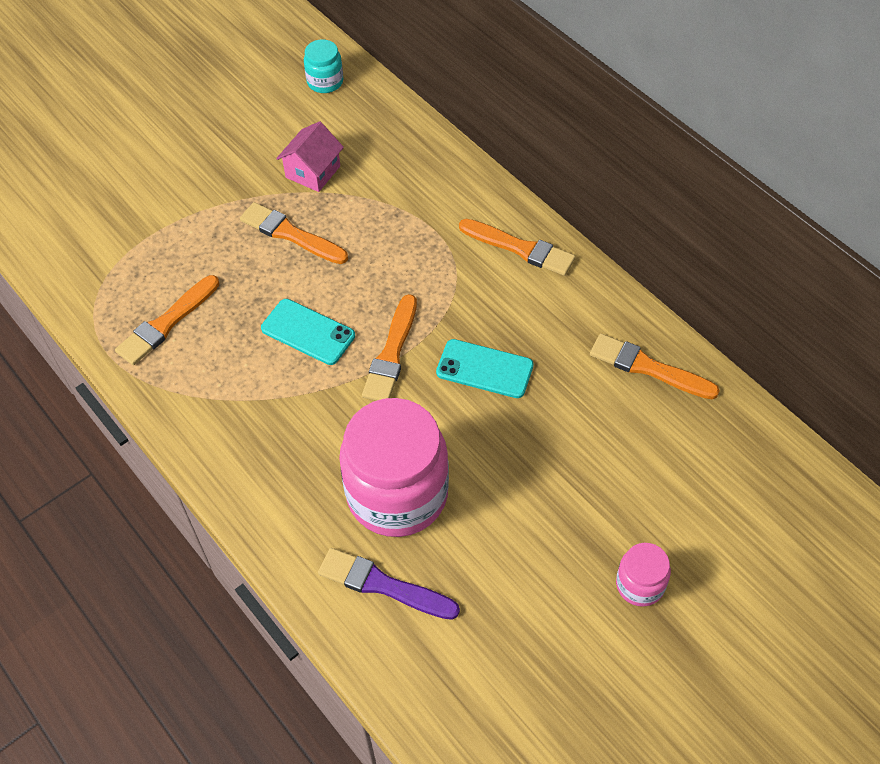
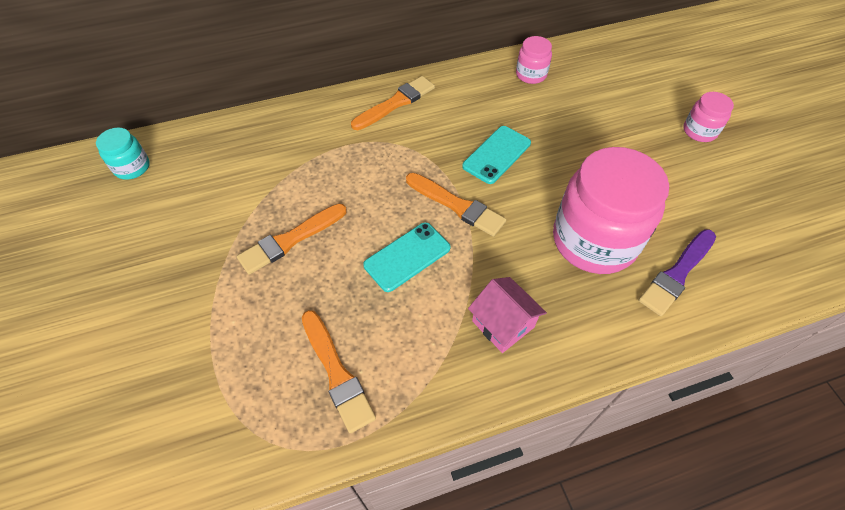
camera: 70 degrees left, 0 degrees up
(313, 172) = (230, 204): pink house -> pink house (503, 324)
(648, 368) = (531, 74): orange brush -> pink jar

